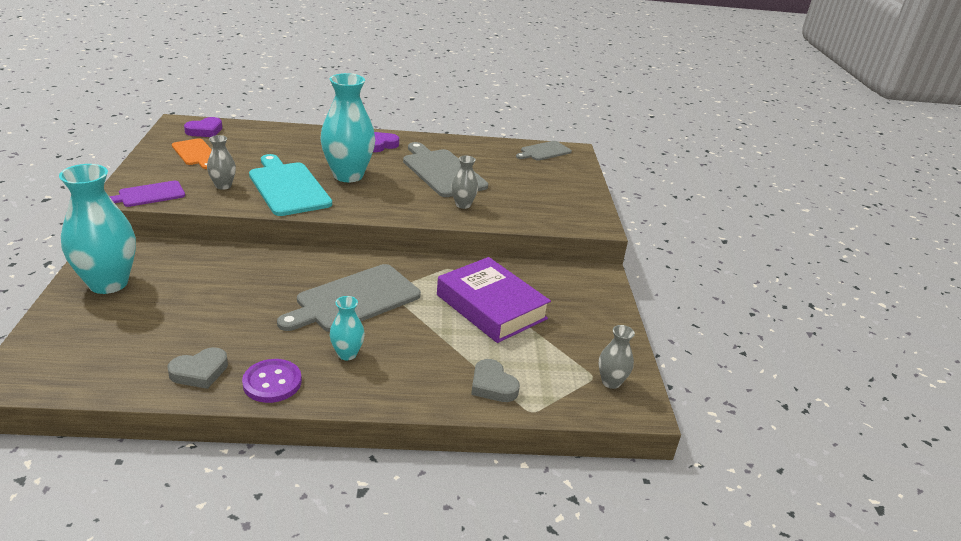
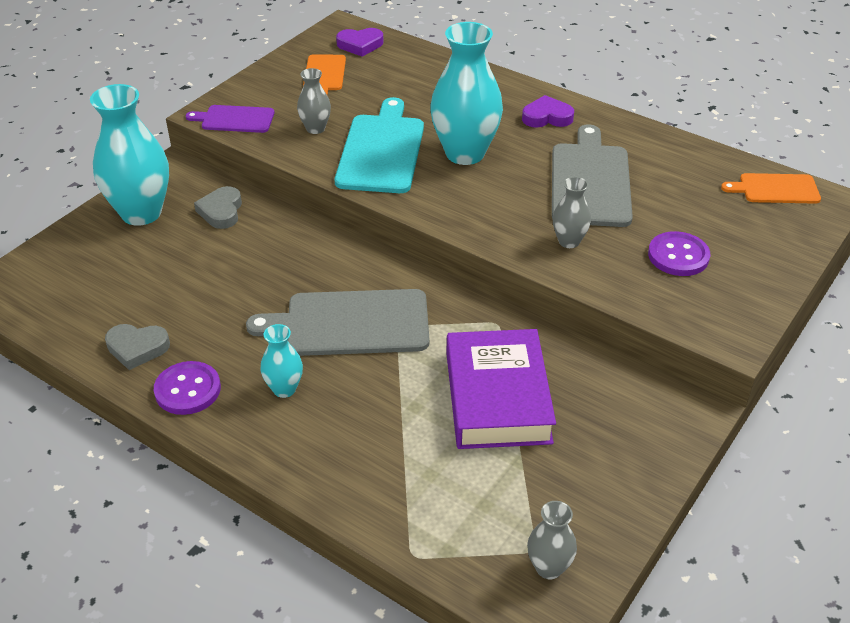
camera: 40 degrees right, 10 degrees up
(492, 385) = (401, 500): grey heart -> grey heart (221, 211)
(530, 195) = (678, 256): none -> purple button
(544, 151) = (775, 189): grey cutting board -> orange cutting board

